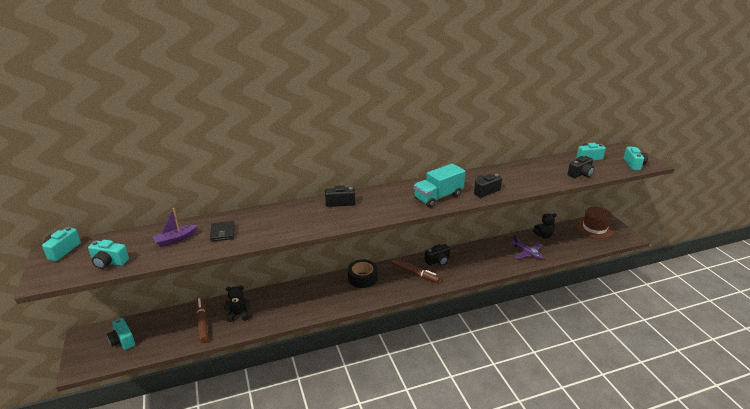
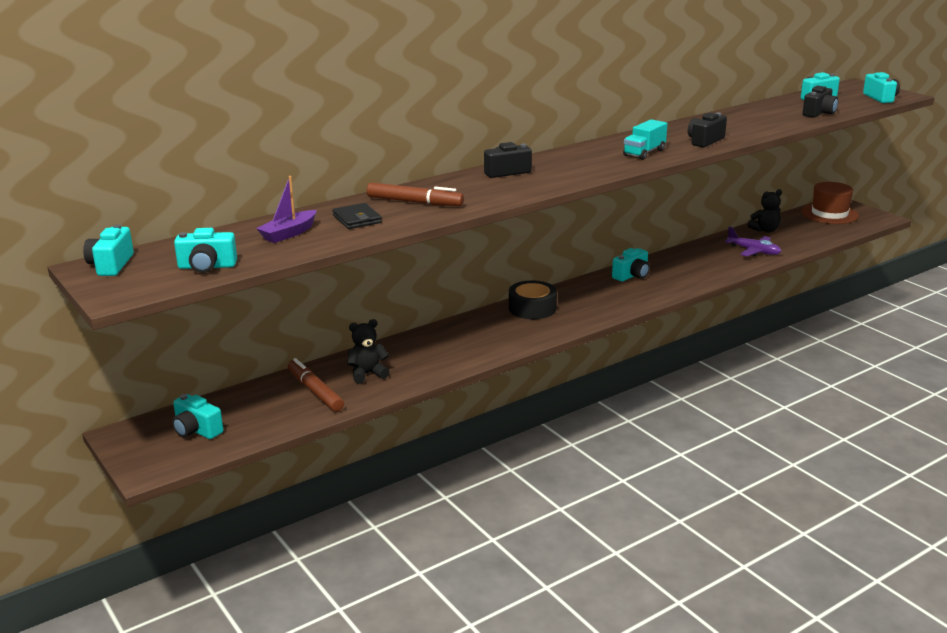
camera: 15 degrees left, 5 degrees down
(415, 273) = (608, 293): brown marker -> brown marker (414, 202)
(438, 197) = (644, 153): turquoise truck -> turquoise truck, size x0.66
(438, 261) = (632, 275): black camera -> turquoise camera

